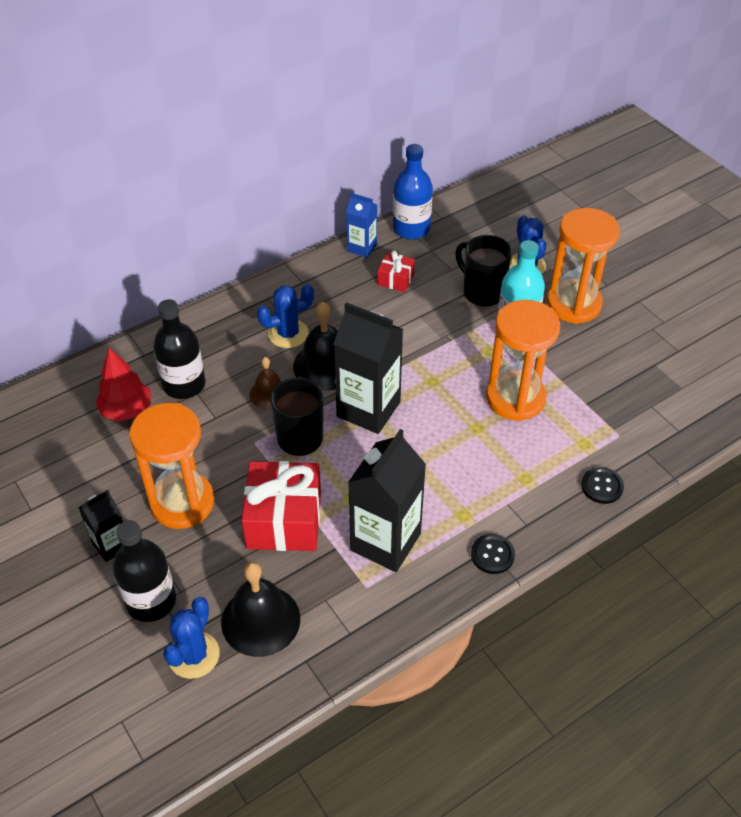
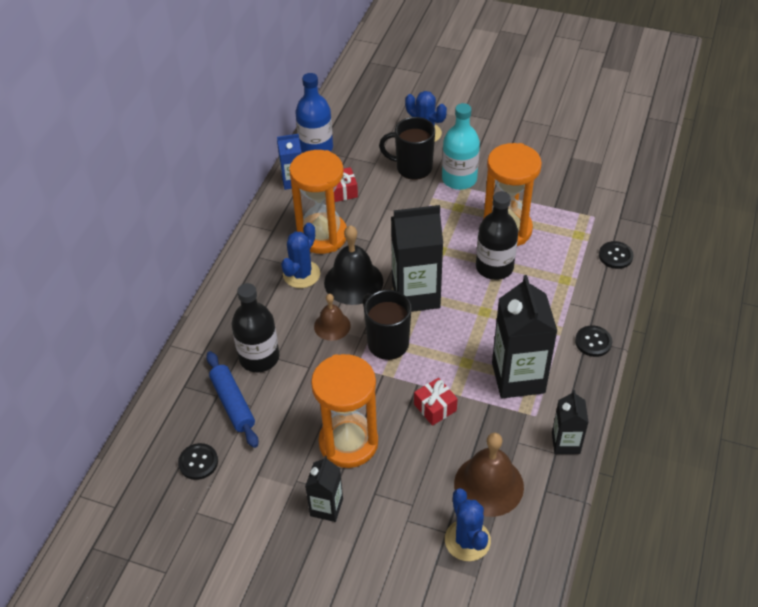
camera: 35 degrees left, 0 degrees up
(55, 441) = (198, 462): none -> black button
(126, 410) = (232, 403): red tree -> blue rolling pin
(151, 601) = (398, 525): black bottle -> black bottle (494, 267)
(260, 620) = (488, 485): black bell -> brown bell
(284, 520) = (435, 407): red gift -> red gift, size x0.50
(368, 631) = (565, 443): none -> black carton
(573, 304) = (482, 144): orange hourglass -> orange hourglass (322, 236)

